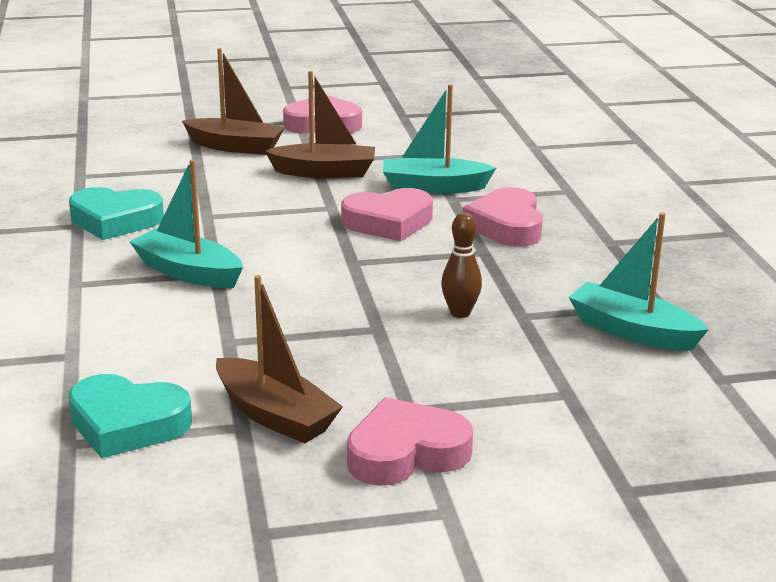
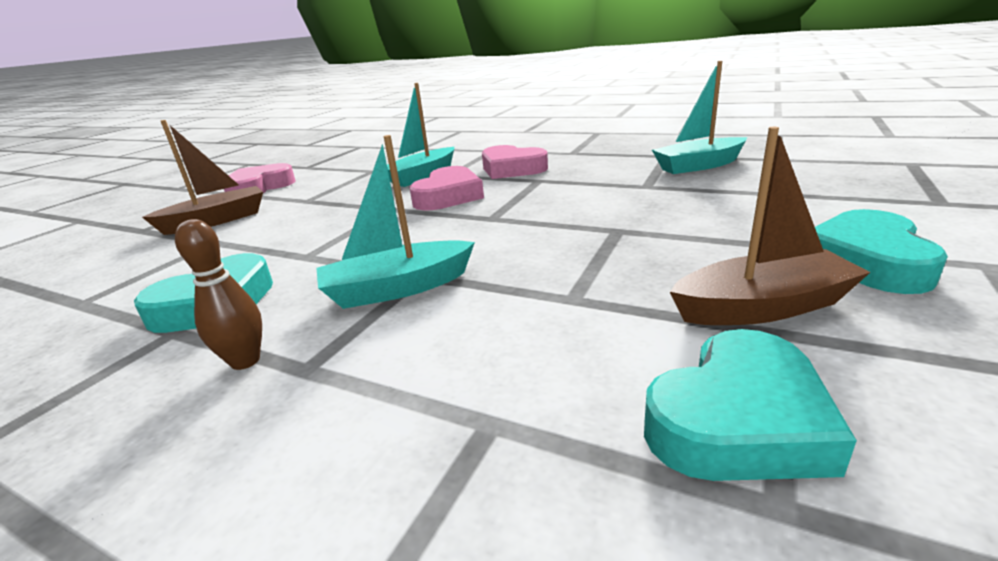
camera: 50 degrees left, 0 degrees up
(324, 172) = (331, 200): brown boat -> none
(406, 453) = (866, 261): pink heart -> turquoise heart
(460, 313) = (623, 200): brown bowling pin -> brown bowling pin (245, 361)

